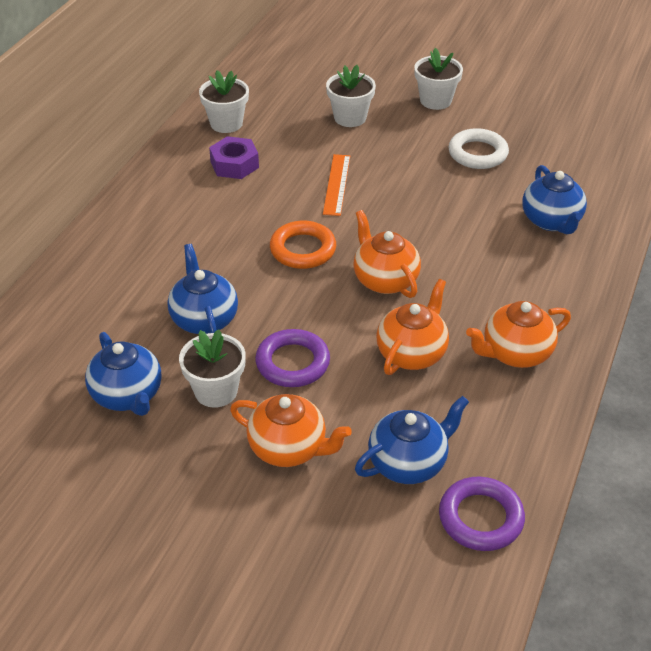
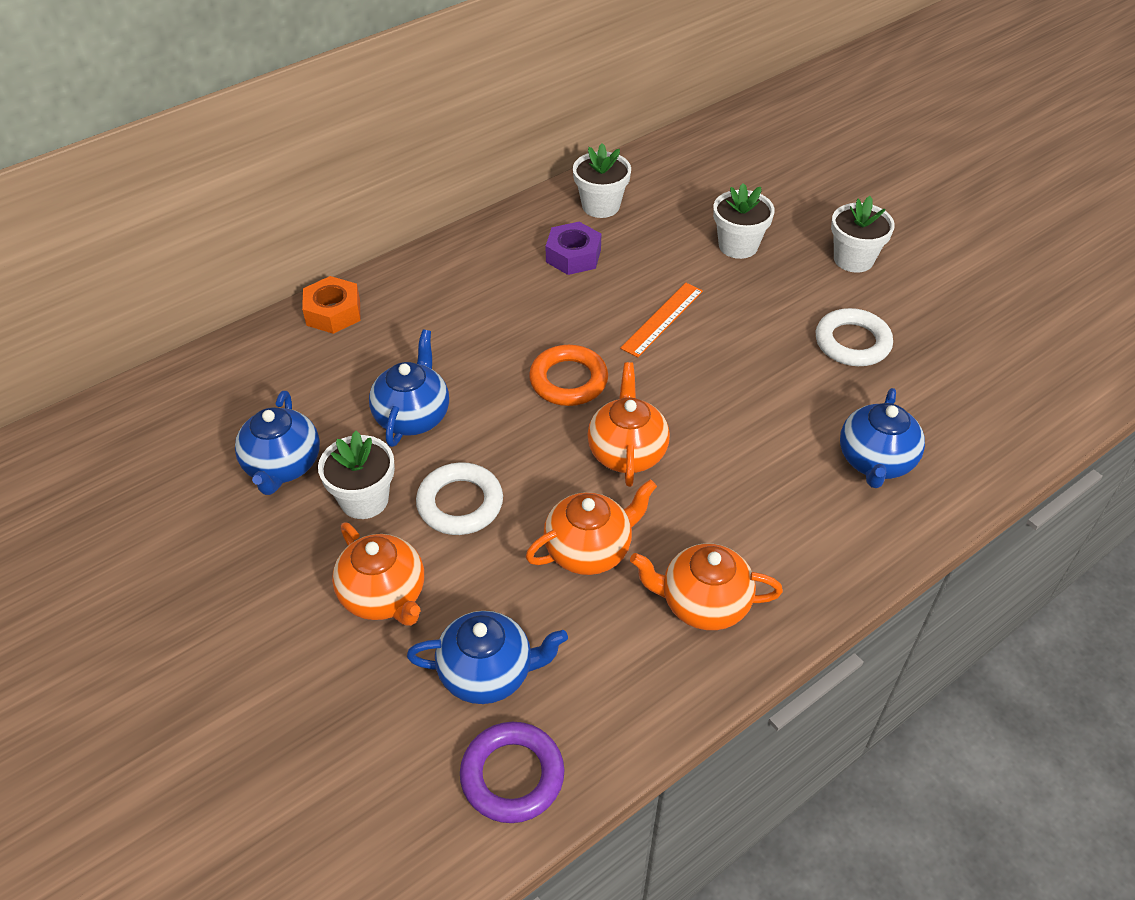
camera: 30 degrees right, 5 degrees up
(72, 271) = (333, 312): none -> orange nut
(292, 363) = (460, 503): purple ring -> white ring

